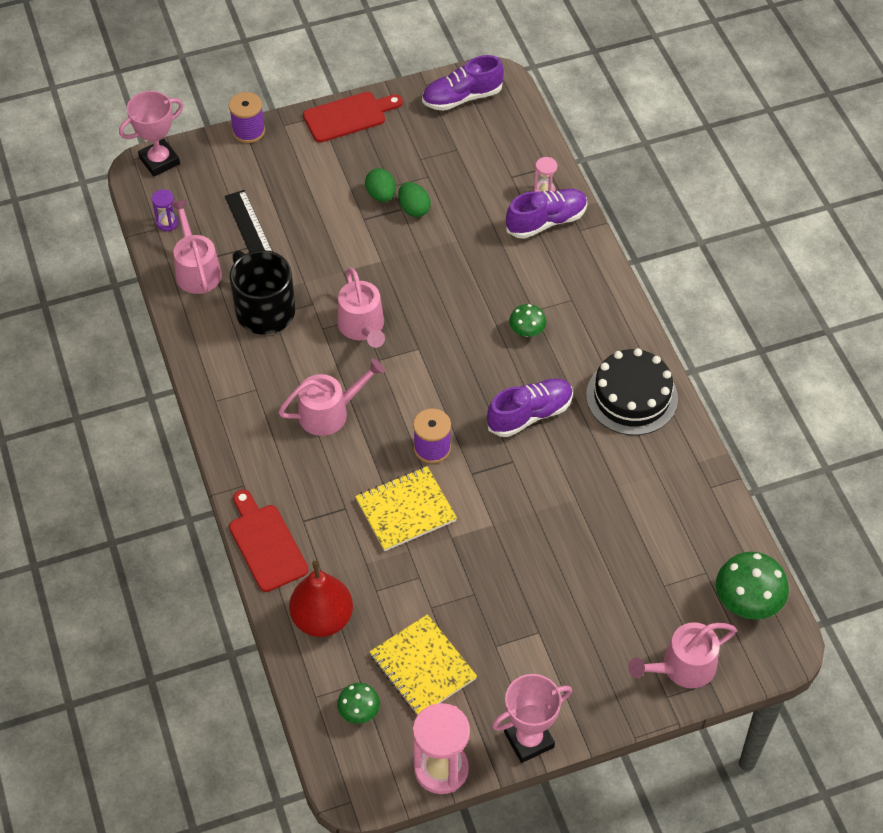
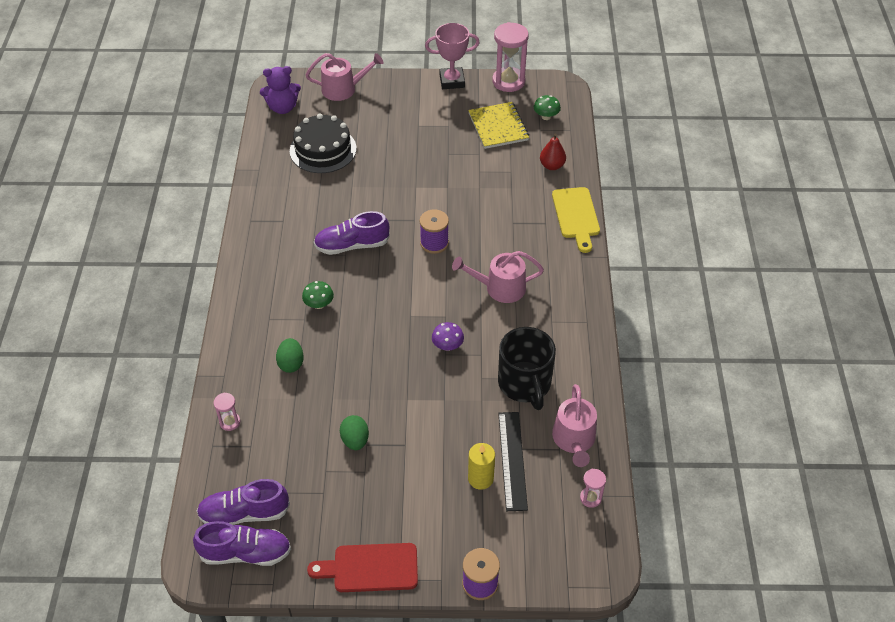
camera: 160 degrees left, 5 degrees down
(159, 161) = (583, 575): pink trophy -> none
(167, 223) = (590, 498): purple hourglass -> pink hourglass
(266, 544) = (576, 216): red cutting board -> yellow cutting board
(278, 210) = (480, 478): none -> yellow candle
(322, 618) = (552, 166): red pear -> red pear, size x0.61
(362, 327) = (447, 346): pink watering can -> purple mushroom
(381, 195) = (378, 464): green egg -> green egg (291, 363)
(405, 510) = (471, 210): yellow notebook -> none
(546, 221) = (247, 392): purple shoe -> purple shoe (244, 513)
(631, 397) = (271, 237): black cake -> black cake (323, 149)
(747, 602) = (282, 108): green mushroom -> purple teddy bear

